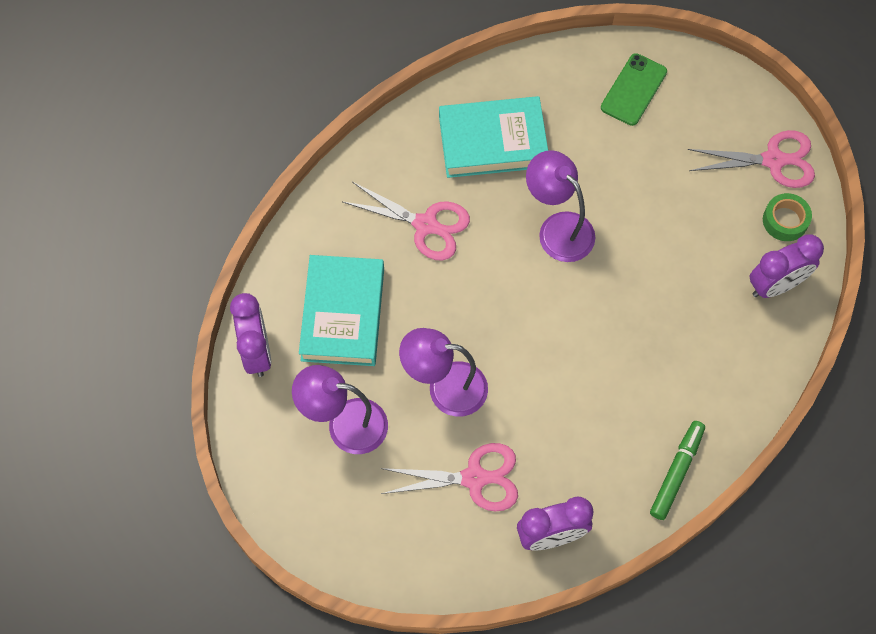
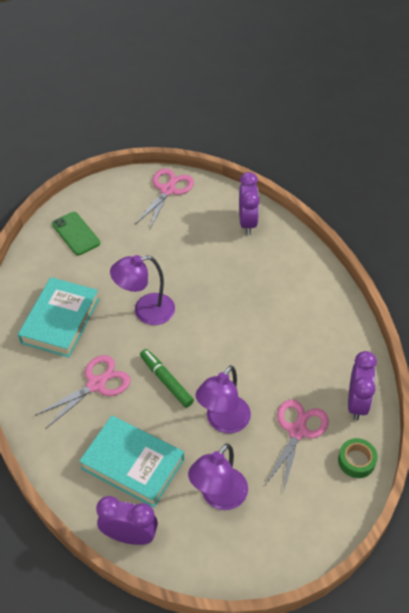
camera: 65 degrees left, 15 degrees down
(676, 472) = (343, 319): green marker -> green marker (166, 381)
(785, 220) = (209, 201): green tape -> green tape (356, 461)

